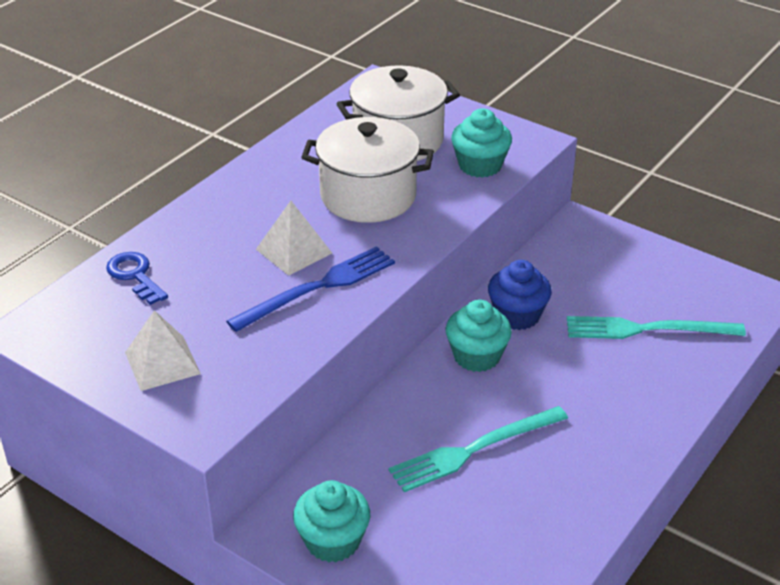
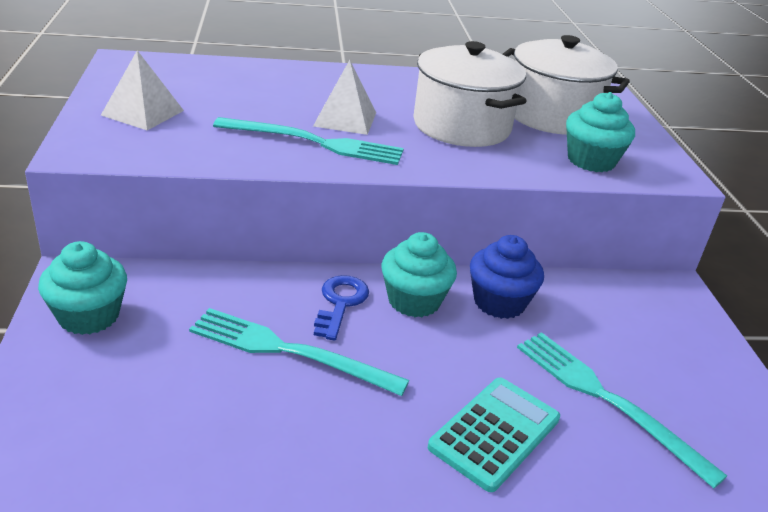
camera: 45 degrees right, 5 degrees down
(135, 276) = (230, 74): blue key -> blue key (340, 303)
(318, 288) = (315, 142): blue fork -> turquoise fork
(632, 396) = (494, 433): none -> turquoise calculator

